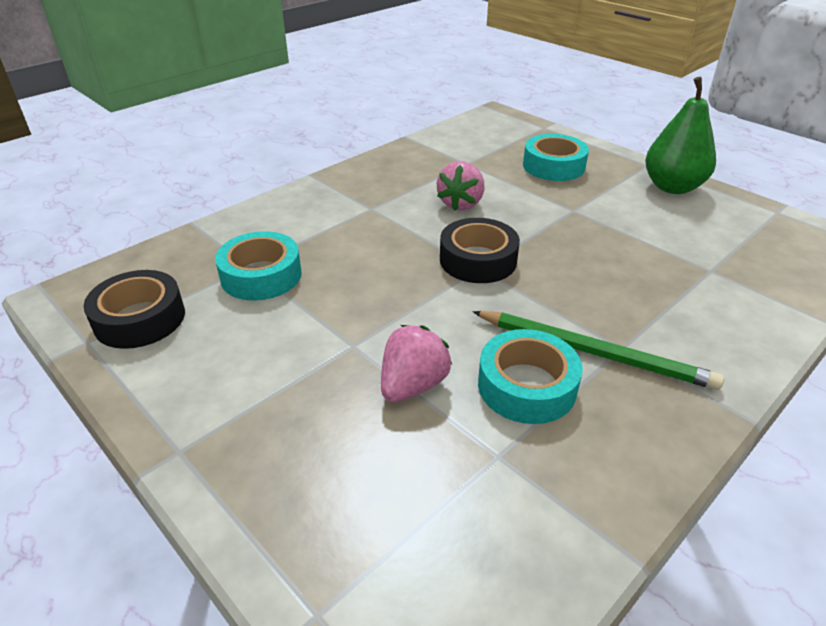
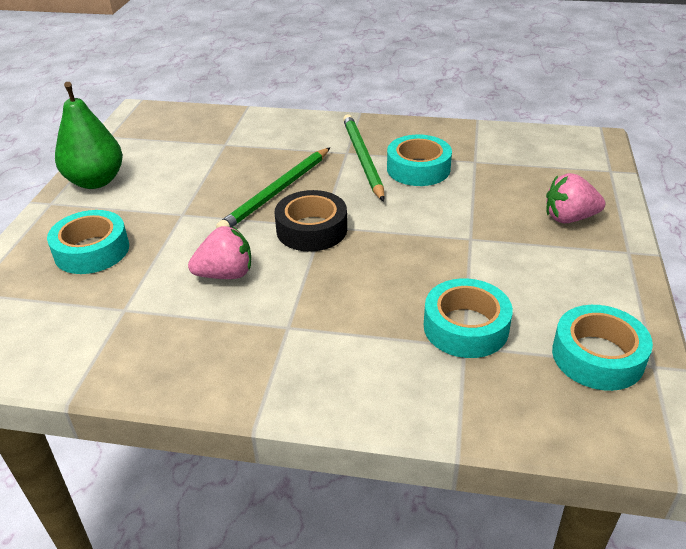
camera: 125 degrees left, 0 degrees up
(140, 319) = (597, 356): black tape -> turquoise tape
(413, 385) = (469, 201): pink strawberry -> pink strawberry (569, 218)
(566, 265) = (277, 192): none -> green pencil

